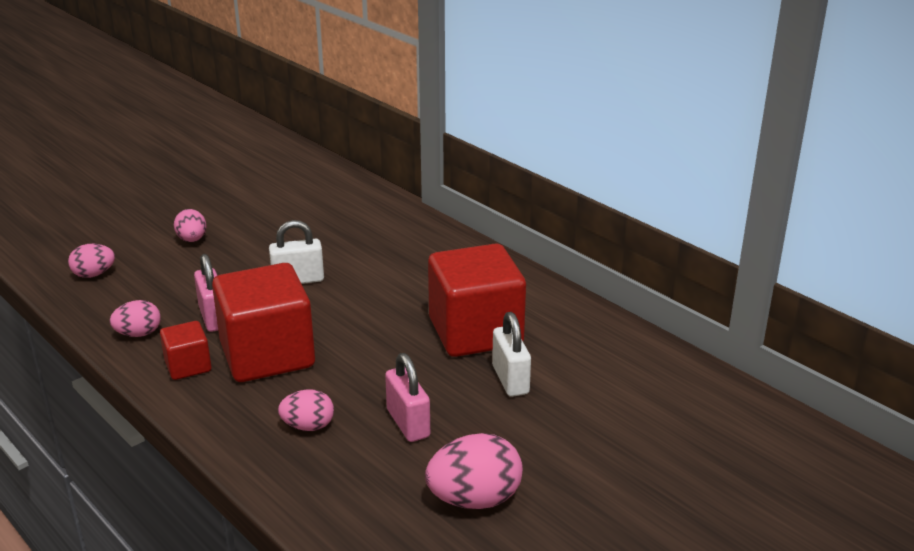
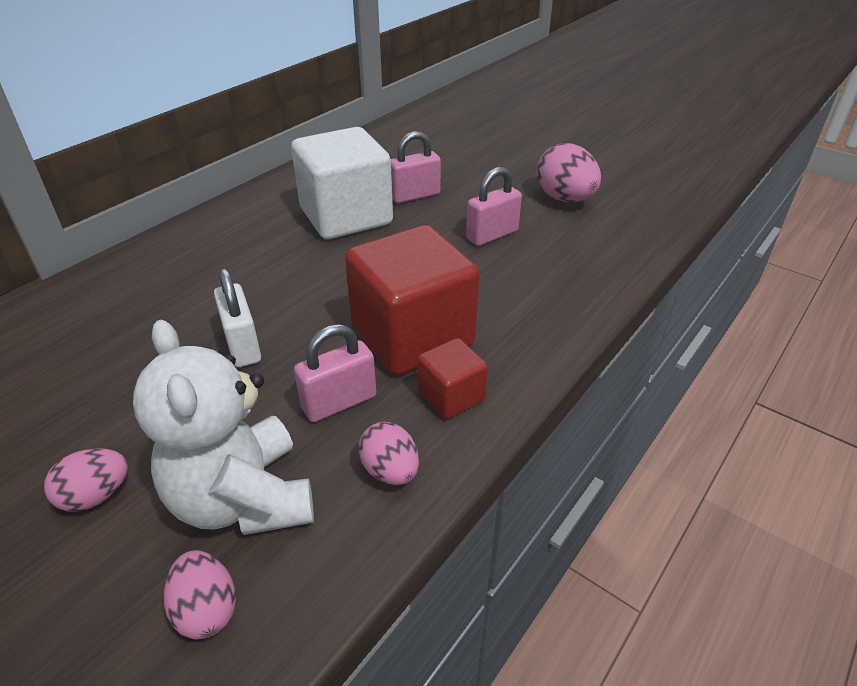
camera: 100 degrees left, 10 degrees up
(156, 283) = (243, 499): none -> white teddy bear
(308, 426) = (520, 286): pink egg -> none
(475, 332) = (346, 216): red cube -> white cube
(510, 380) = (415, 195): white padlock -> pink padlock

